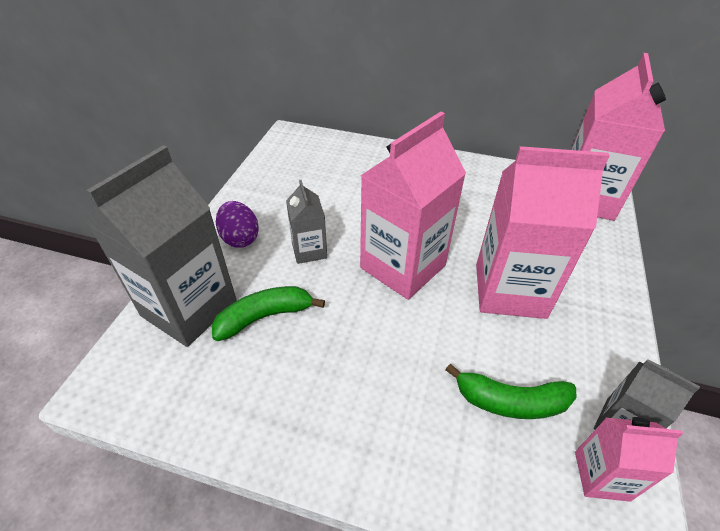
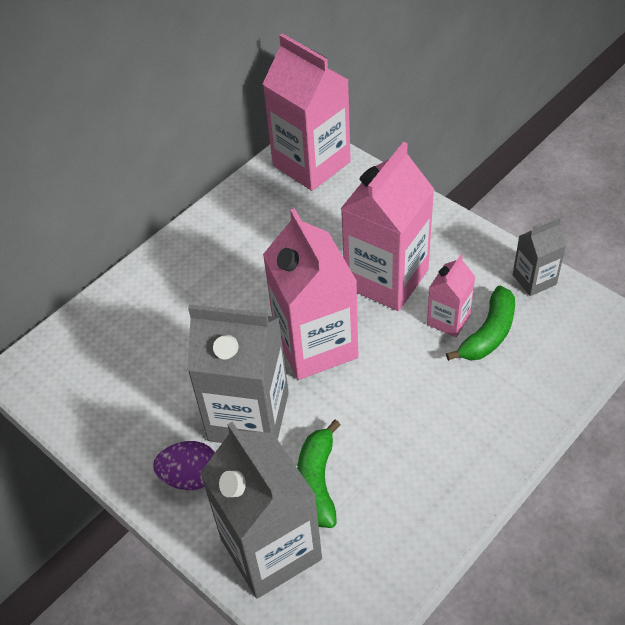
camera: 60 degrees left, 5 degrees up
(309, 250) = (248, 416): grey carton -> grey carton, size x1.97
(601, 475) = (563, 311): pink carton -> pink carton (448, 319)

